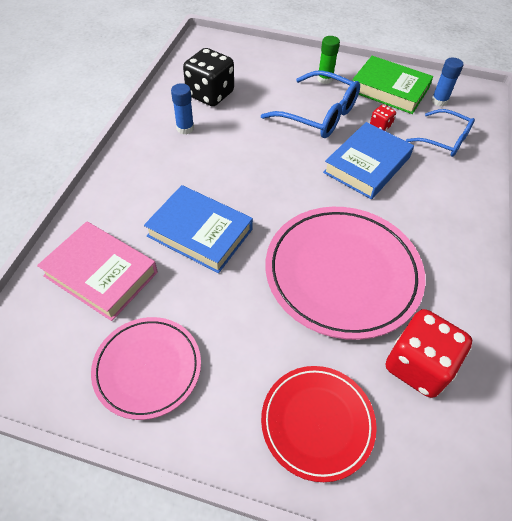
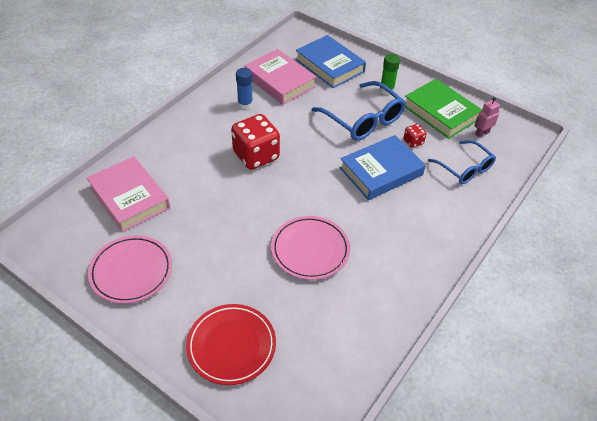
camera: 20 degrees right, 5 degrees down
(200, 233) = (215, 188): blue book -> blue book (329, 66)
(210, 94) = (280, 81): black dice -> pink book
(342, 273) = (310, 250): pink plate -> pink plate, size x0.60
(418, 365) = (331, 333): red dice -> red dice (256, 156)
(439, 101) = (482, 133): blue glue stick -> pink robot

